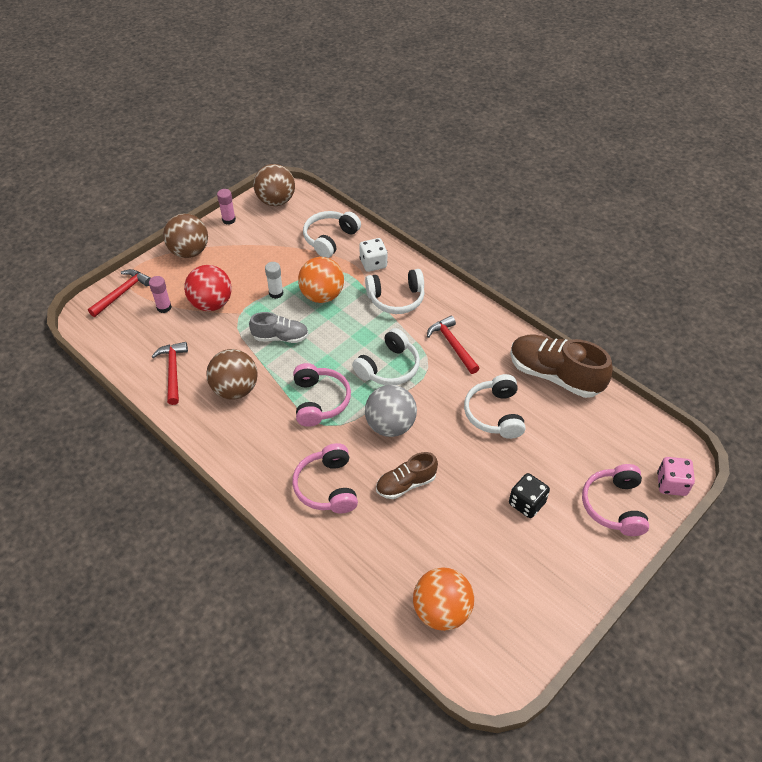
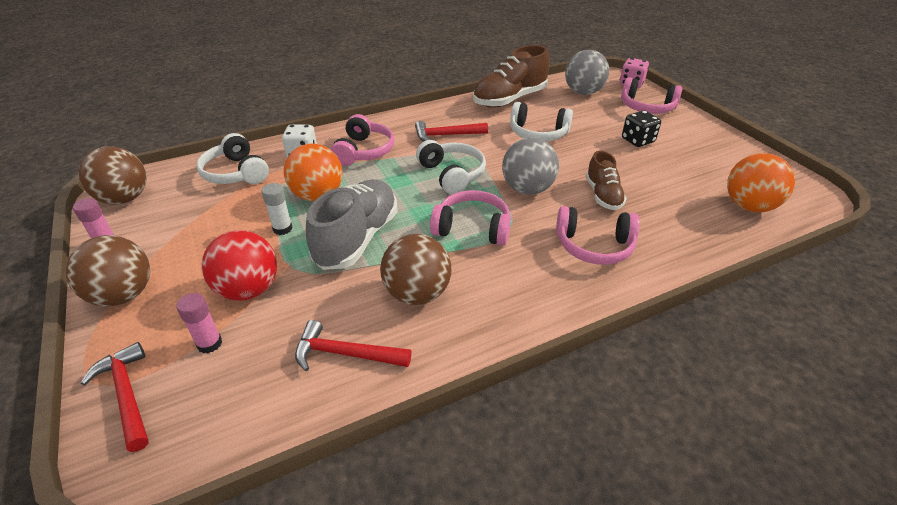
camera: 70 degrees left, 10 degrees down
(280, 337) = (357, 239): grey shoe -> grey shoe, size x1.72
(396, 299) = (364, 151): white headphones -> pink headphones
(614, 438) = (583, 92): none -> grey ball

